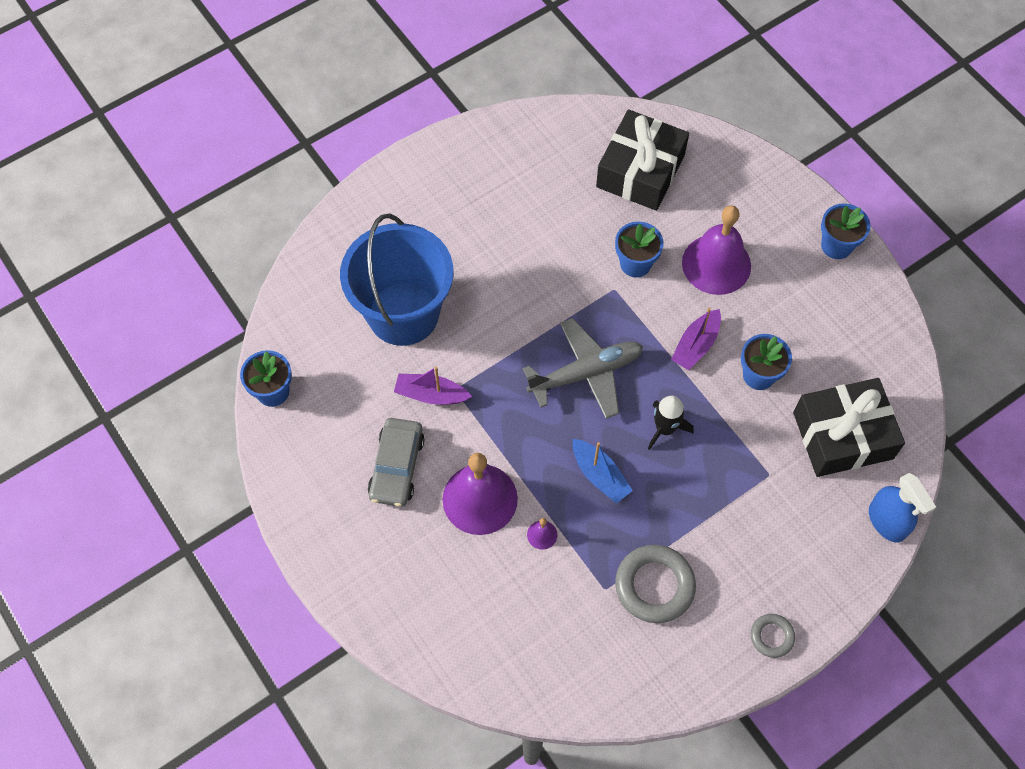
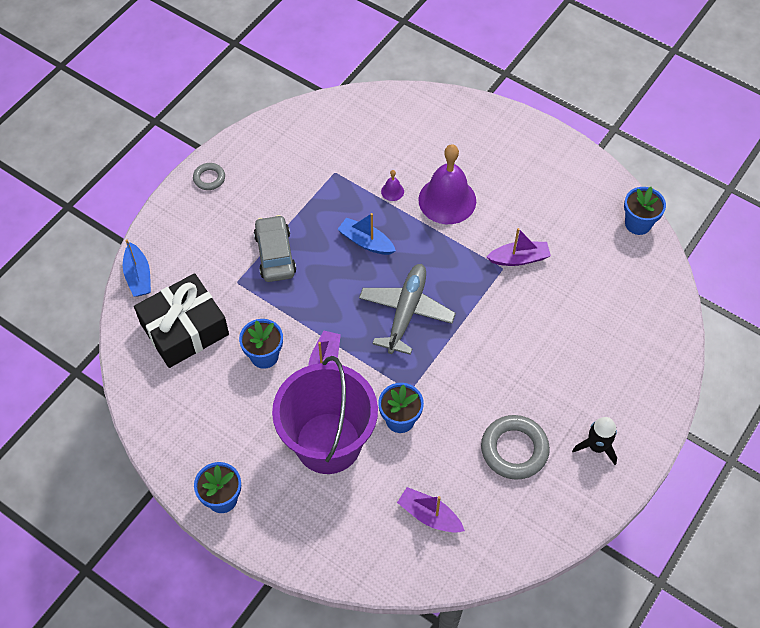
camera: 160 degrees right, 5 degrees down
(396, 467) = (517, 202): grey car -> grey car (275, 254)
(403, 313) = (574, 312): blue bucket -> none
(585, 373) = (406, 312): grey plane -> grey plane turned 150 degrees clockwise
(640, 171) = (429, 515): black gift -> purple boat
(654, 586) = (300, 184): grey ring -> grey ring (514, 449)
(665, 428) = (328, 290): black rocket -> black rocket (596, 446)
(716, 264) = (328, 443): purple bell -> purple bucket
(887, 521) = (138, 276): blue spray bottle -> blue boat

